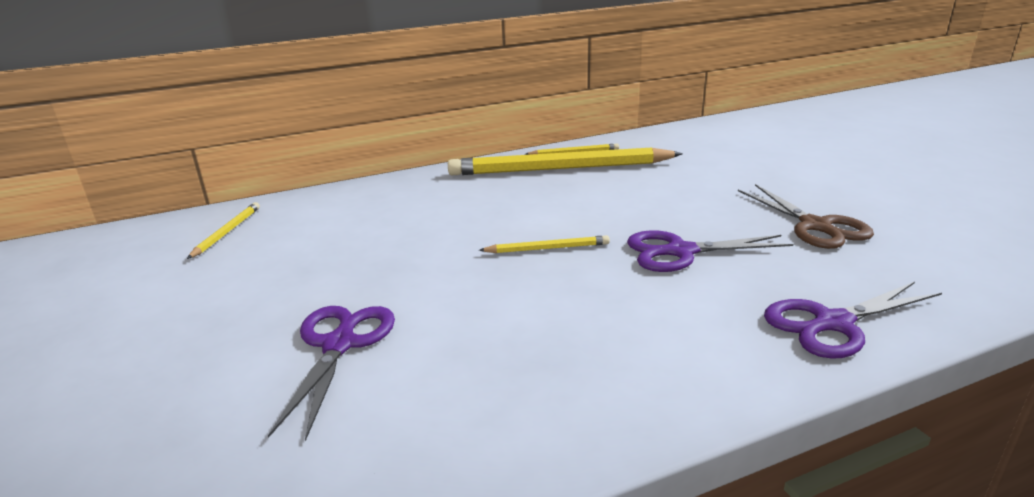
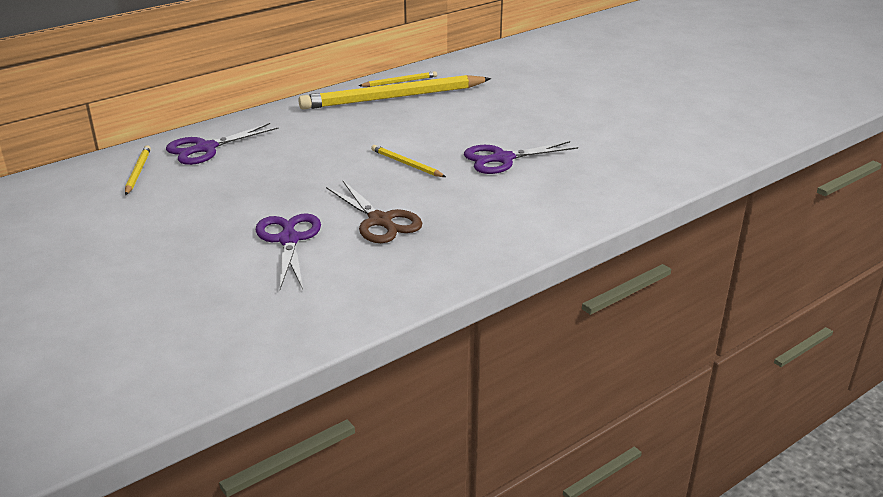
camera: 15 degrees left, 5 degrees up
(547, 248) = (406, 164): yellow pencil -> yellow pencil turned 120 degrees counterclockwise
(815, 226) = (593, 132): brown scissors -> brown scissors (380, 221)
(833, 323) = (603, 196): purple scissors -> purple scissors (206, 148)

